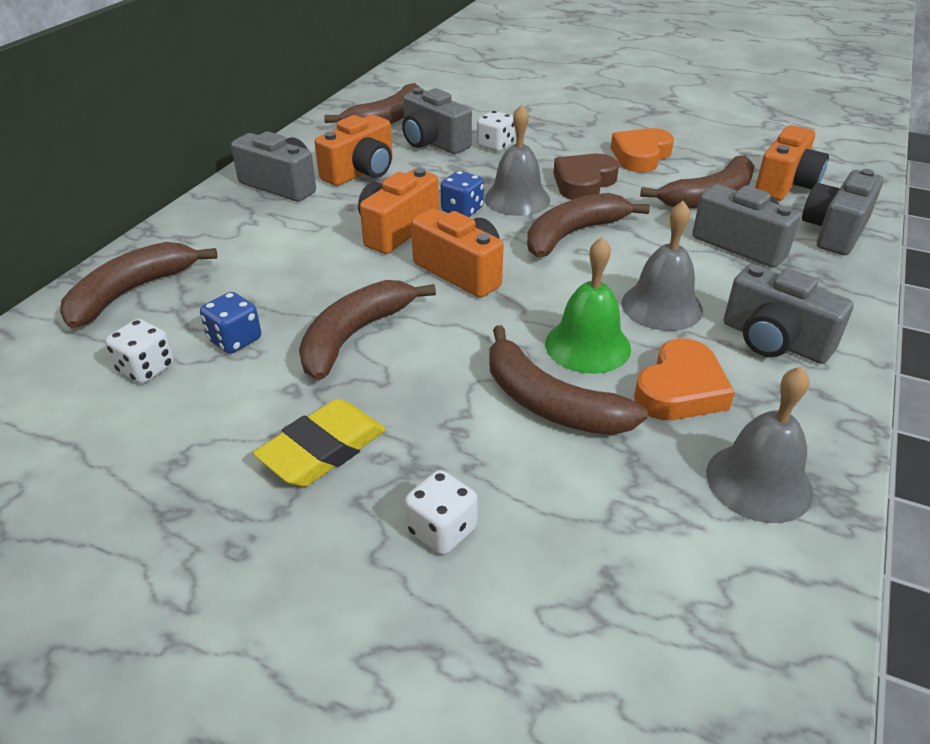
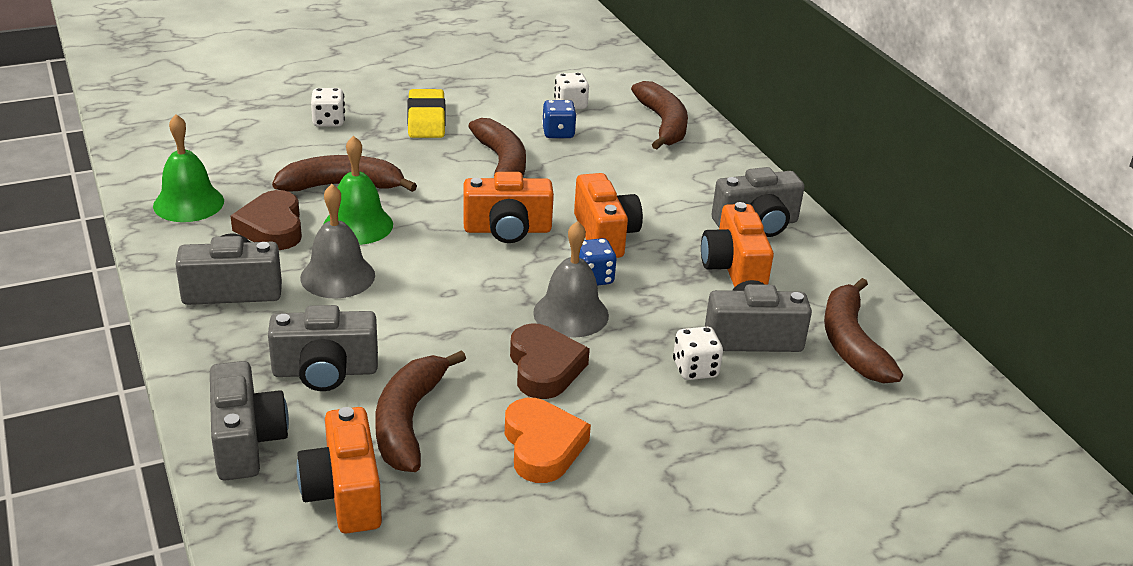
camera: 130 degrees right, 5 degrees down
(573, 234) = (476, 304): brown banana -> none
(680, 389) = (272, 227): orange heart -> brown heart
(759, 482) = (188, 203): grey bell -> green bell

